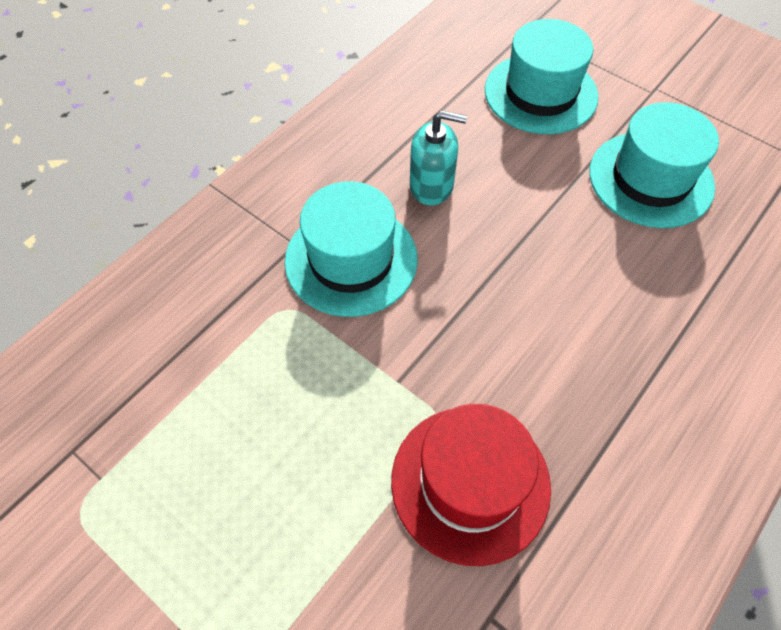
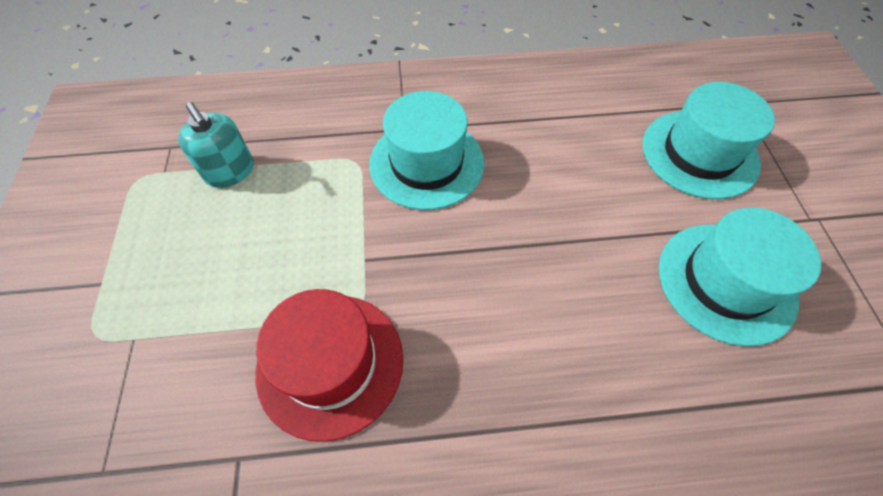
camera: 45 degrees right, 0 degrees up
(431, 185) = (535, 157): turquoise soap dispenser -> turquoise soap dispenser (230, 171)

